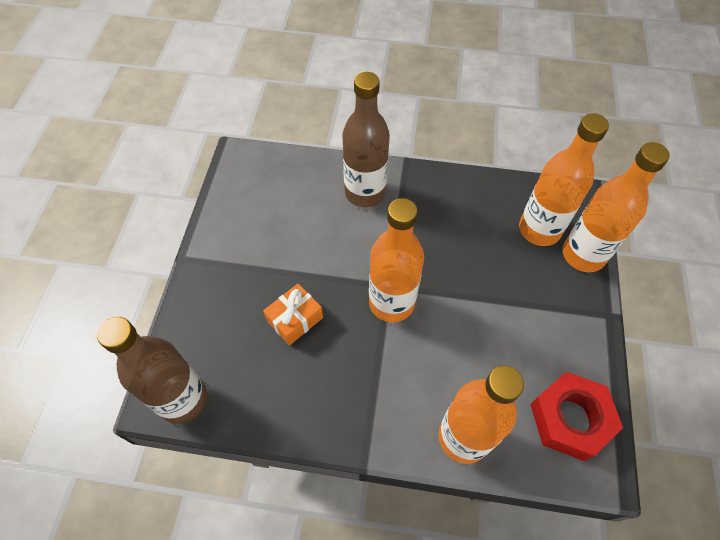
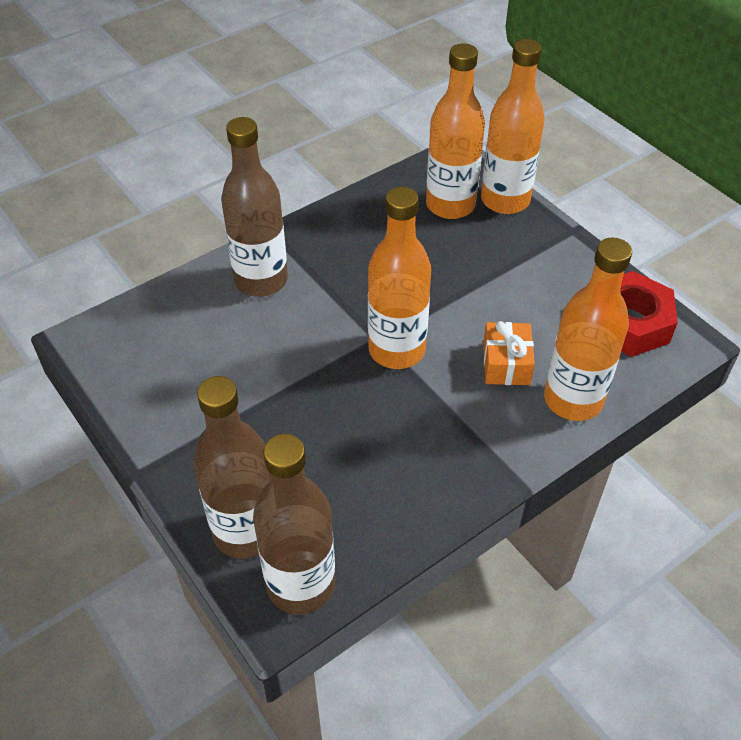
camera: 45 degrees left, 10 degrees down
(192, 341) = (245, 531): none -> brown bottle
(295, 319) = (326, 431): orange gift -> orange gift (506, 363)

